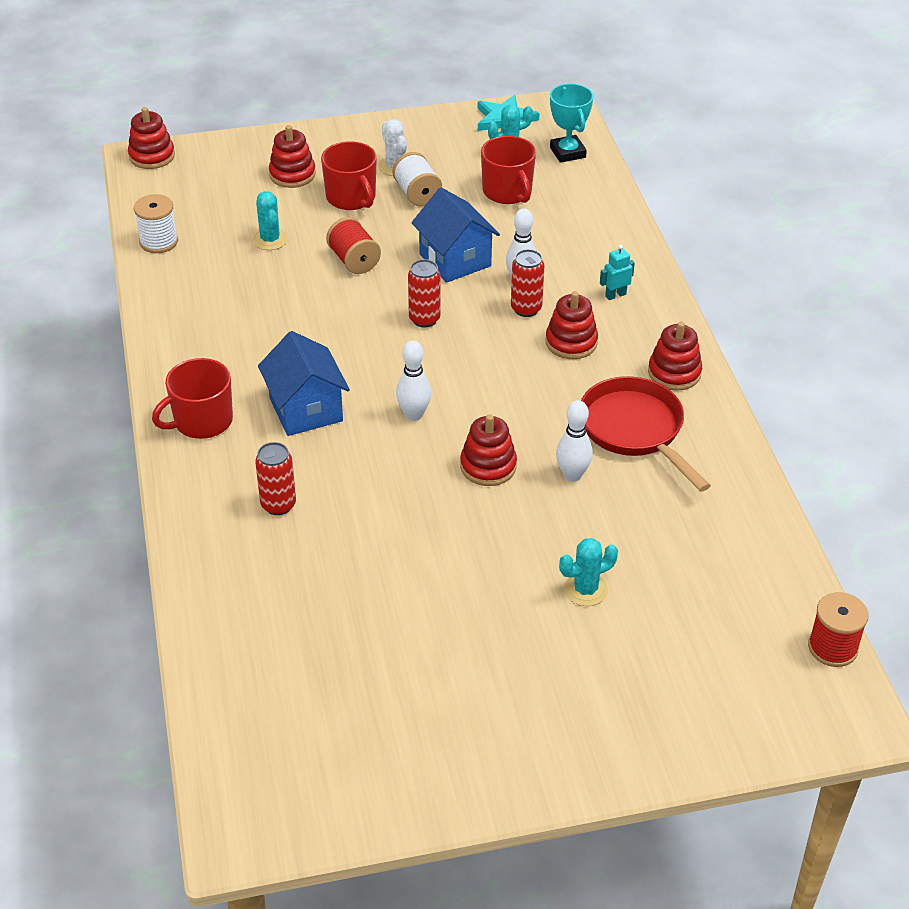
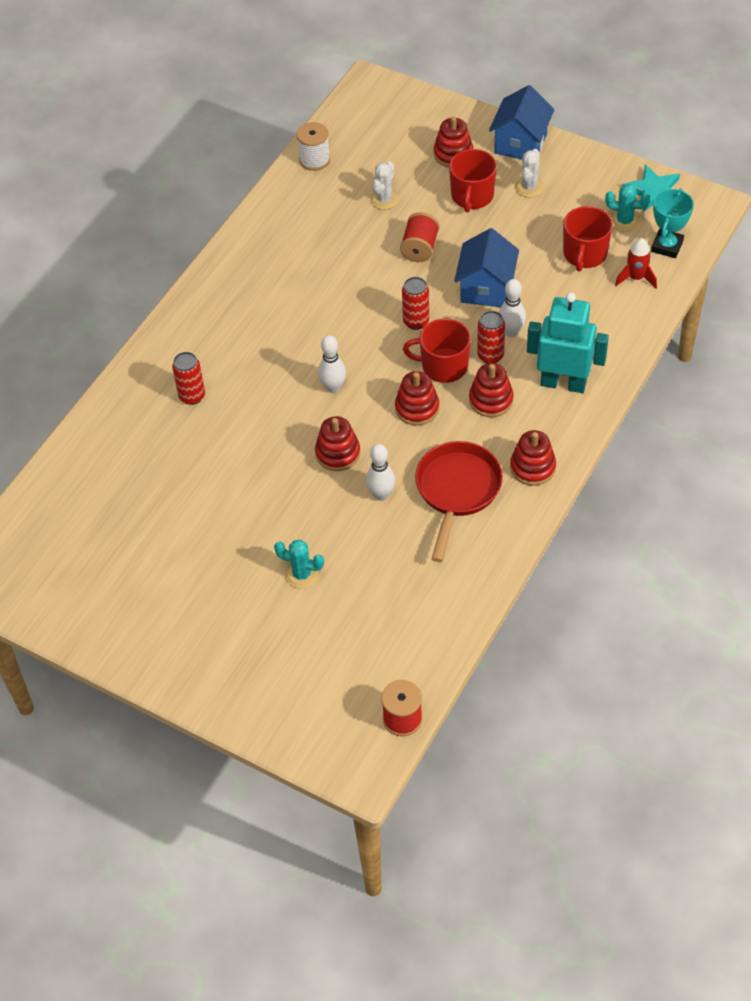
camera: 45 degrees right, 10 degrees up
(152, 156) = (378, 86): red stacking toy -> red stacking toy (417, 408)
(202, 421) = (208, 310): red mug -> red mug (443, 366)
(270, 240) = (384, 199): turquoise cactus -> white cactus
(306, 410) = (274, 341): blue house -> blue house (520, 143)
(417, 194) = (519, 219): white spool -> none
(572, 187) = (636, 278): none -> red rocket
(615, 295) = (563, 383): turquoise robot -> turquoise robot, size x2.43

